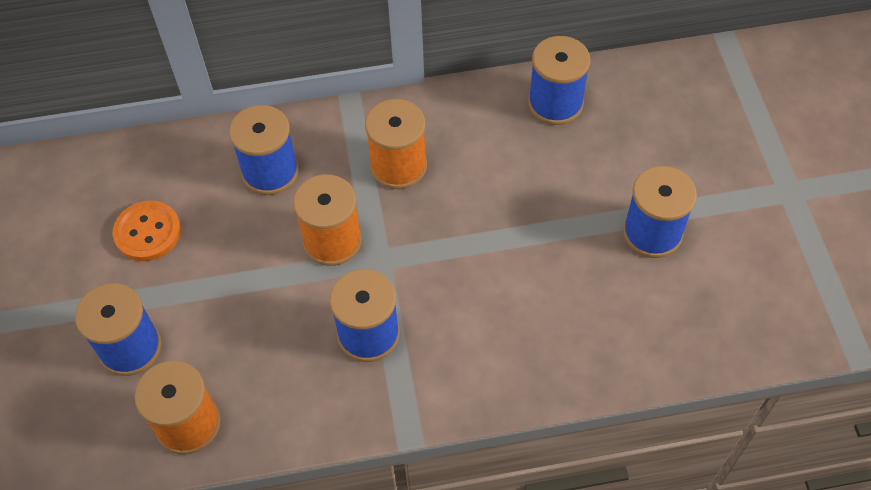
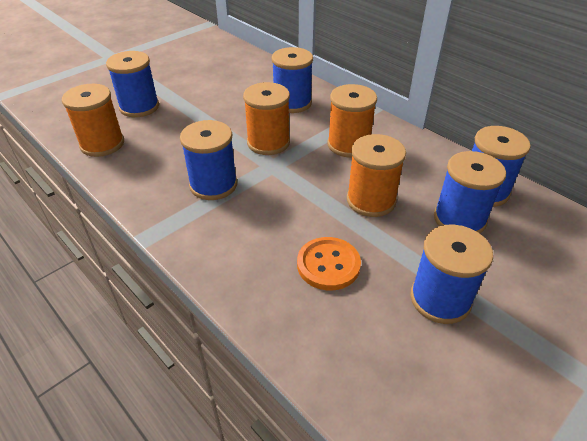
camera: 55 degrees right, 15 degrees down
(147, 232) = (215, 84): orange button -> orange button (328, 265)
(500, 204) = (371, 200): none -> orange spool
(576, 151) = (459, 219): none -> blue spool

